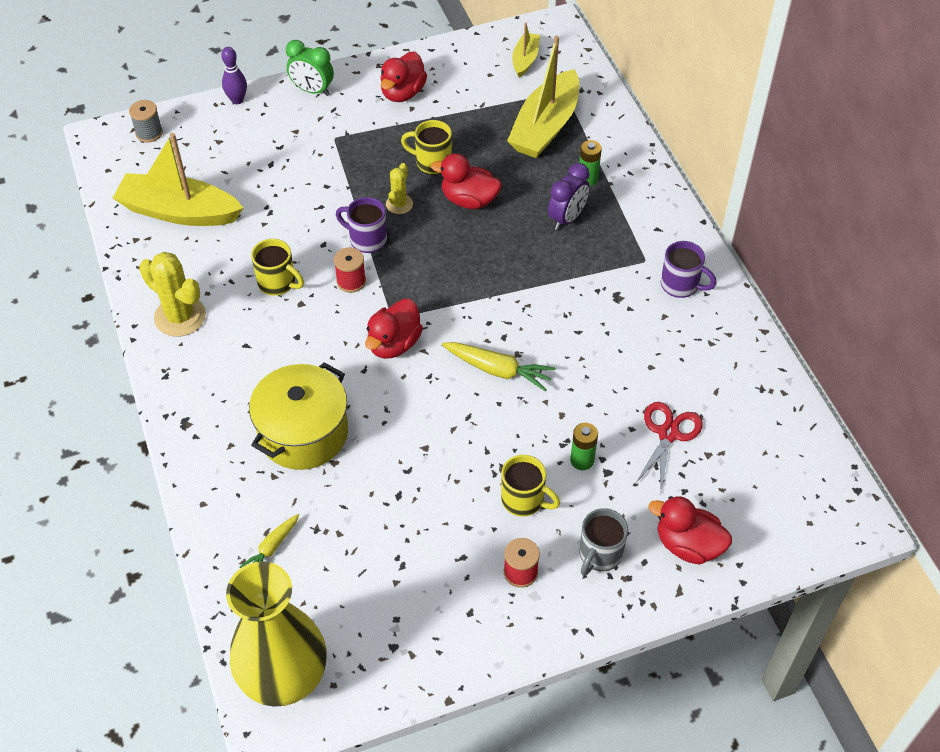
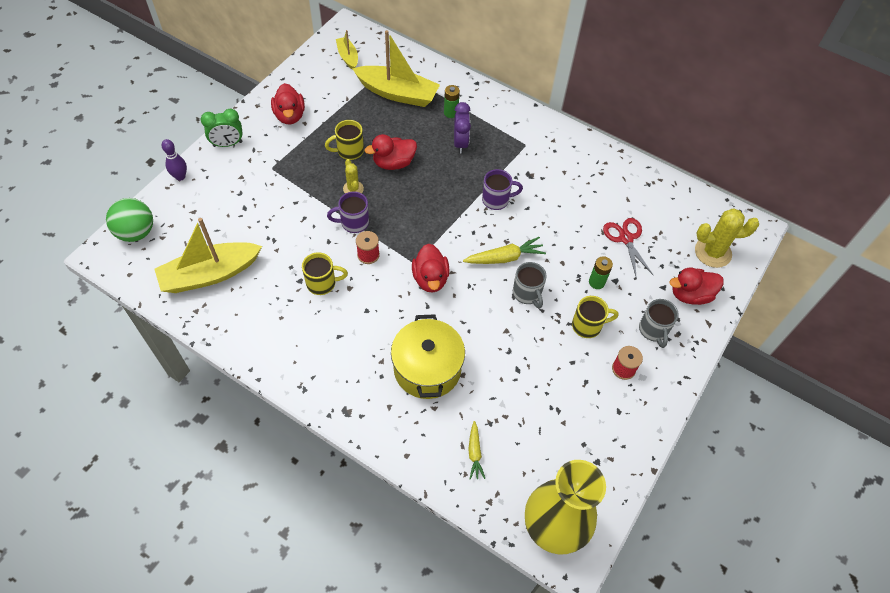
camera: 40 degrees left, 5 degrees up
(149, 133) = (136, 232): grey spool -> green ball
(180, 317) = (277, 344): yellow cactus -> yellow cactus (713, 252)
(486, 423) = (527, 294): none -> grey mug
(545, 127) = (398, 93): yellow boat -> yellow boat turned 60 degrees counterclockwise
(681, 285) = (557, 148): purple mug -> purple mug (496, 200)

